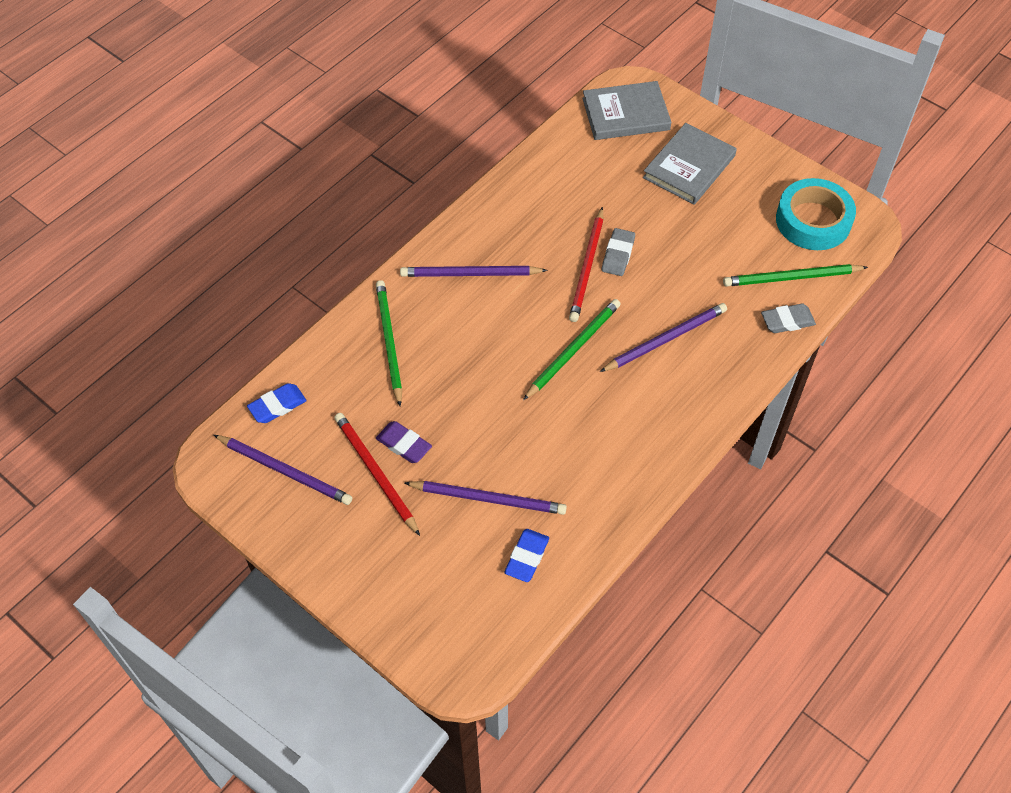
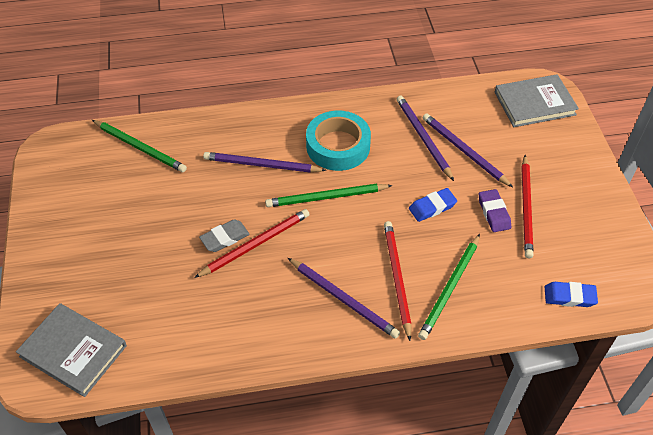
camera: 140 degrees left, 5 degrees down
(285, 471) = (590, 248): purple pencil -> purple pencil (423, 138)
(442, 320) = (397, 278): none -> red pencil
(526, 557) = (467, 112): blue eraser -> blue eraser (432, 207)
(689, 167) = (93, 267): grey book -> grey book (534, 103)
(787, 321) = (178, 127): grey eraser -> none
(813, 221) = (75, 170): turquoise tape -> turquoise tape (338, 146)

